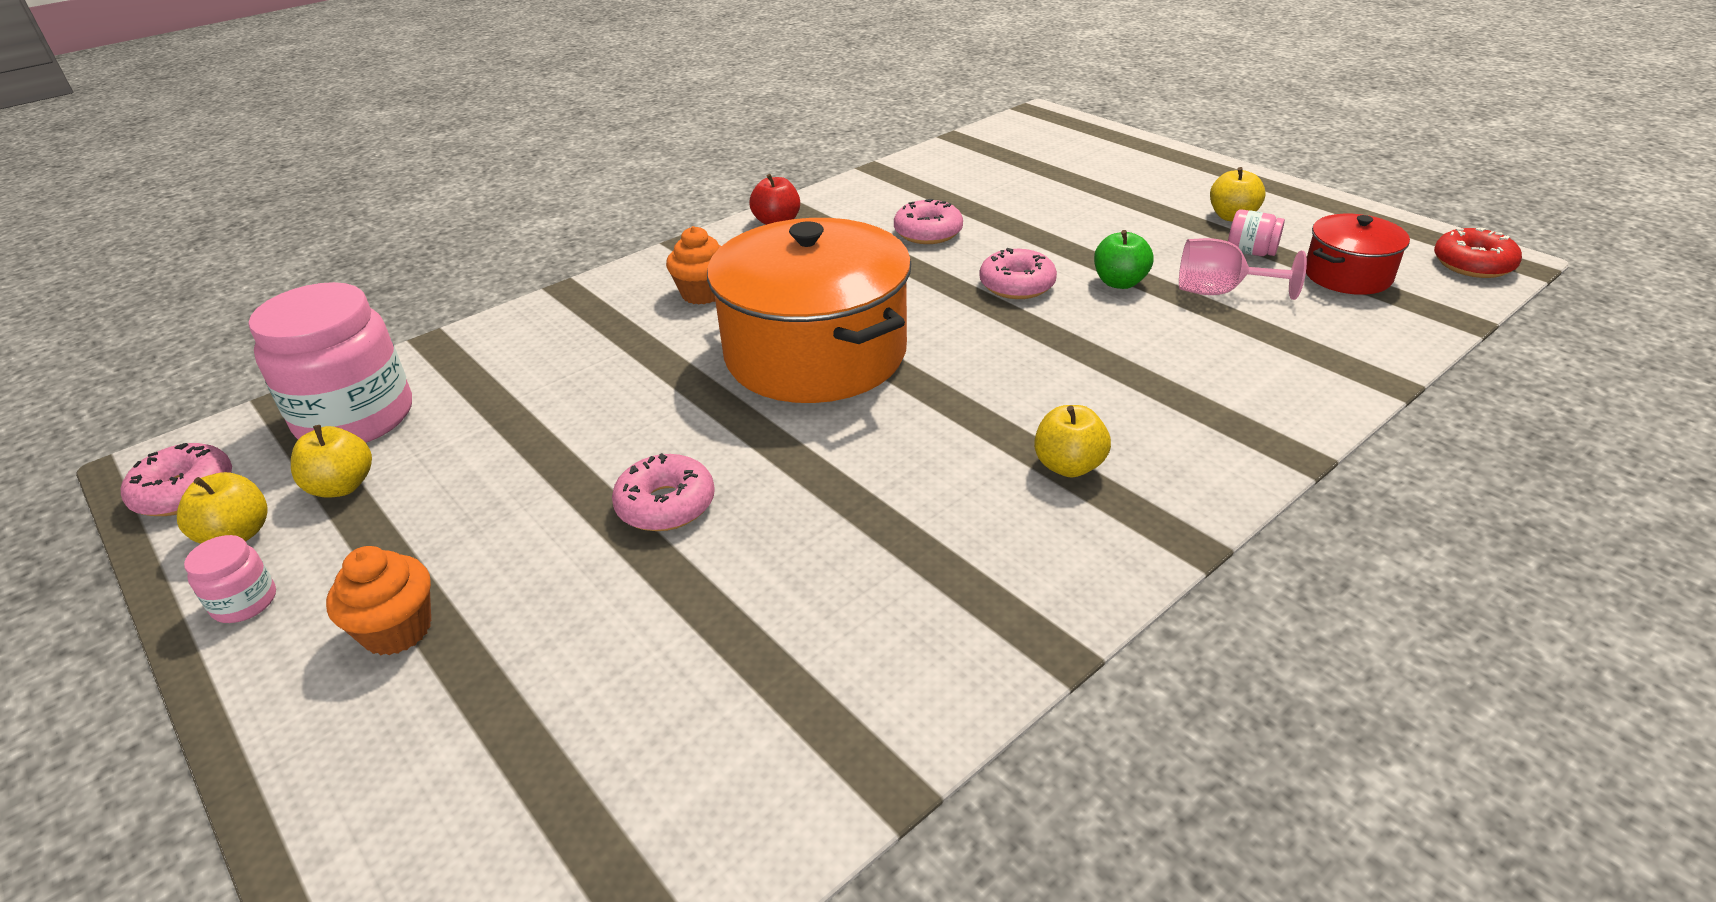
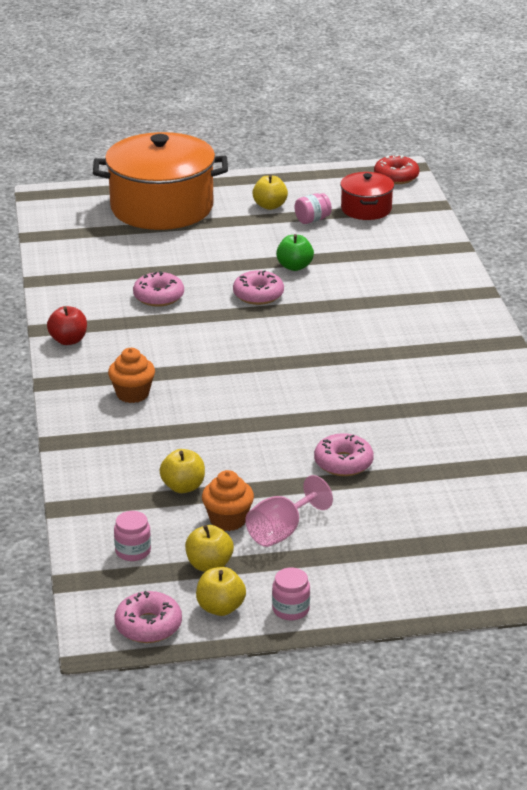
camera: 60 degrees left, 5 degrees down
(355, 418) = (133, 551): pink jar -> pink jar, size x0.43
(397, 630) = (363, 562): orange cupcake -> orange cupcake (228, 520)
(815, 353) = (252, 378): orange pot -> orange pot (162, 207)
(1068, 466) = (431, 347): yellow apple -> yellow apple (183, 487)
(1220, 292) = (339, 246): pink goblet -> pink goblet (281, 531)

